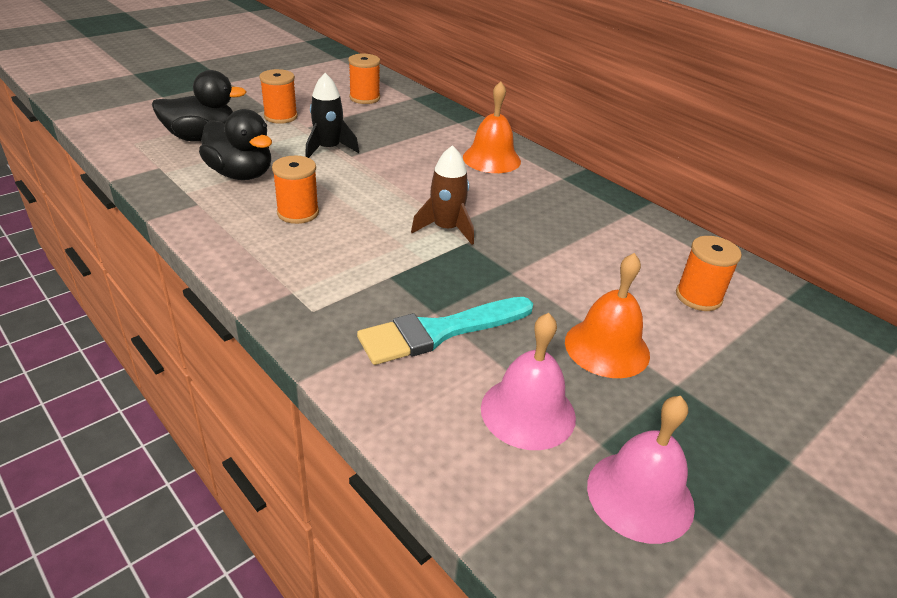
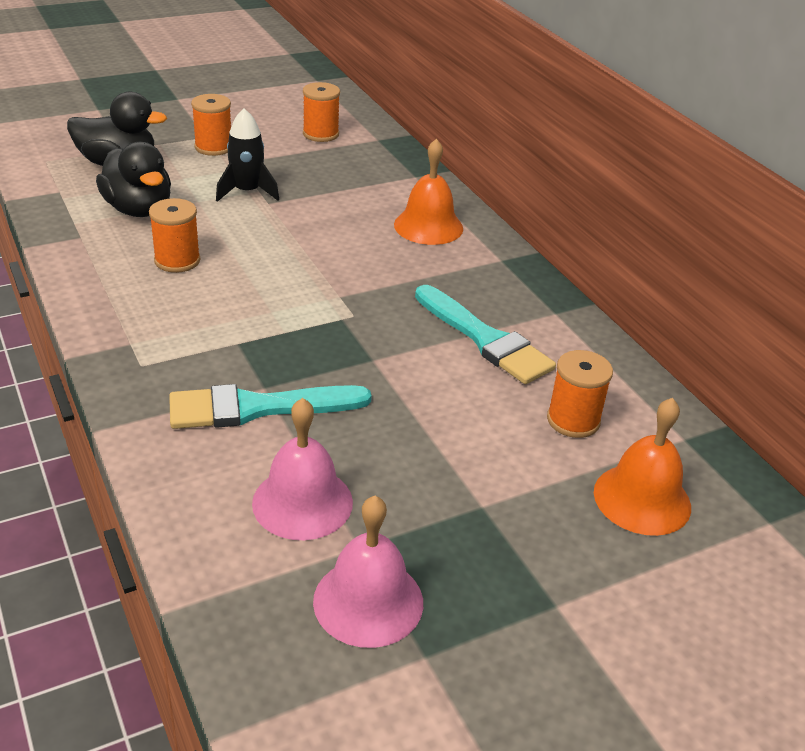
camera: 15 degrees right, 0 degrees up
(446, 229) = (327, 300): brown rocket -> none
(590, 242) = (485, 339): none -> turquoise brush
(607, 348) = (428, 455): orange bell -> orange bell (642, 499)

